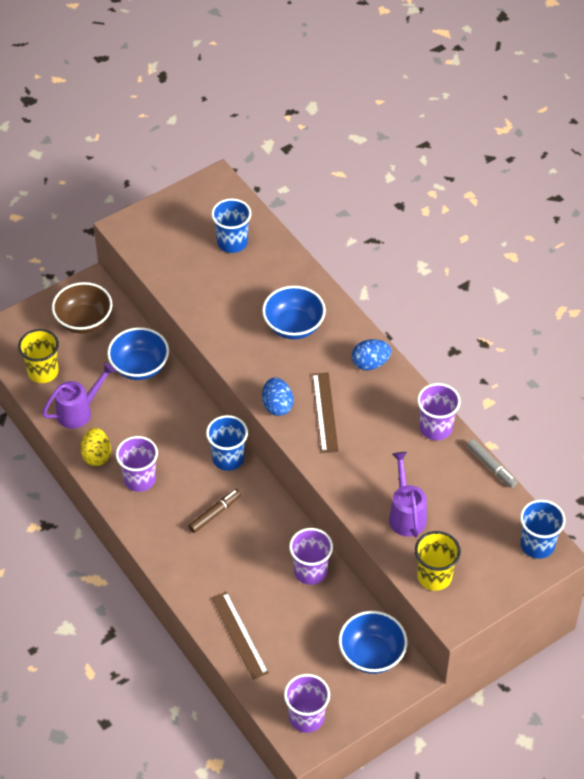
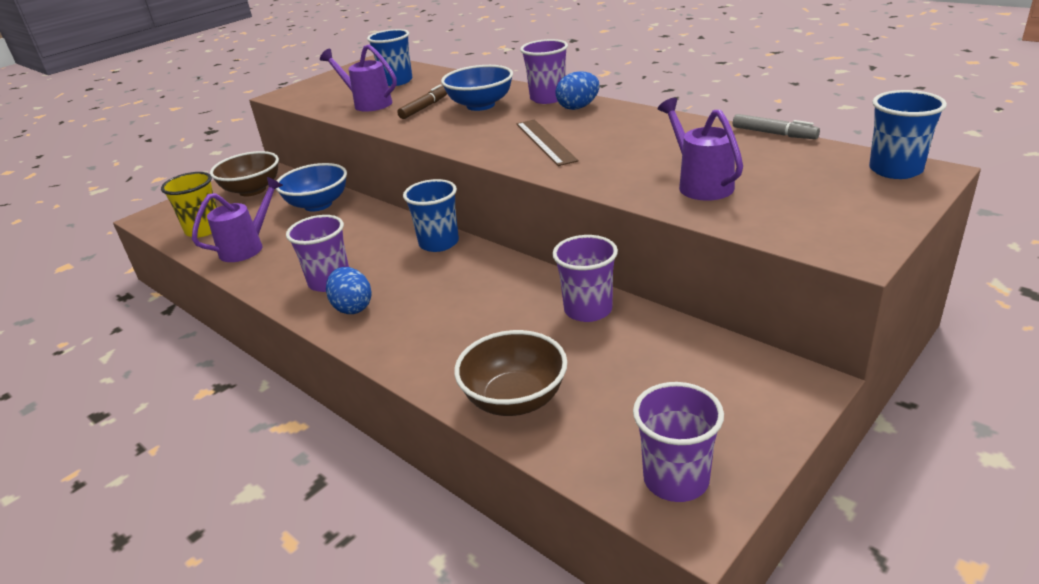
camera: 10 degrees left, 20 degrees down
(96, 455) = (271, 275): yellow egg -> none
(200, 281) = (368, 104): none -> purple watering can
(215, 513) = (436, 288): brown marker -> brown marker (424, 108)
(239, 635) = (515, 399): brown ruler -> brown bowl
(277, 406) = (485, 149): blue egg -> blue egg (352, 307)
(372, 654) = (729, 372): blue bowl -> none
(434, 576) = (787, 222): yellow cup -> none
(435, 428) = (683, 125): purple cup -> purple cup (548, 98)

